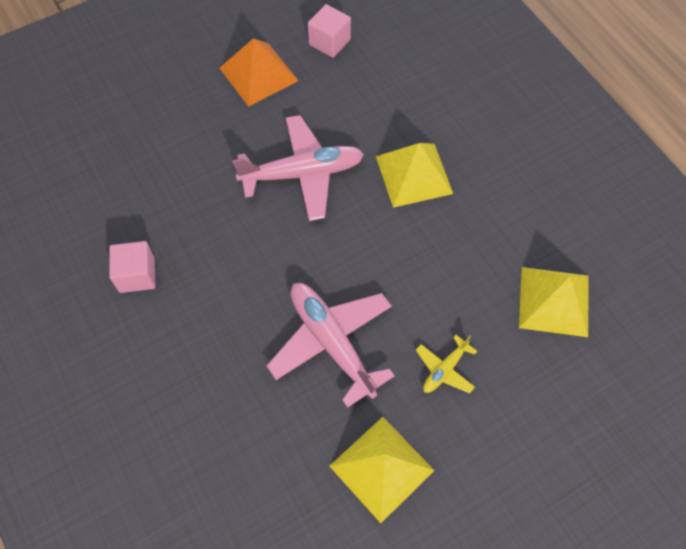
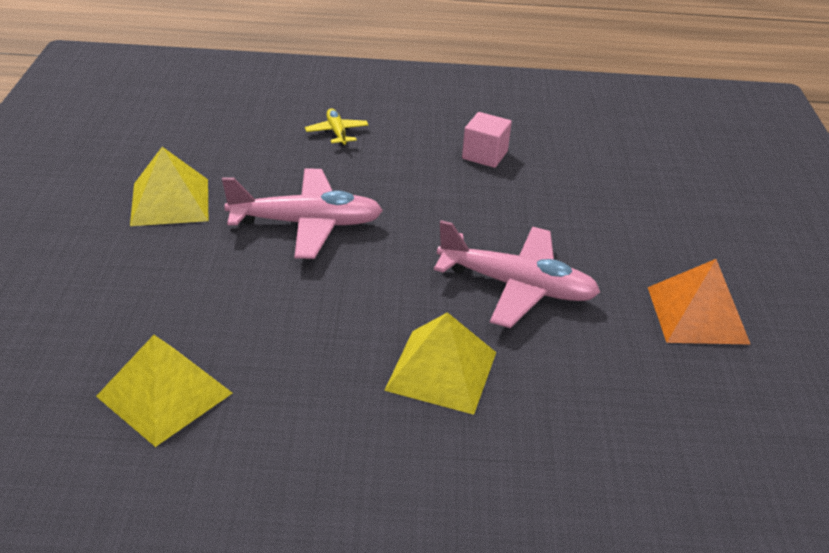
camera: 120 degrees right, 25 degrees down
(302, 174) = (517, 286): pink plane -> pink plane turned 90 degrees counterclockwise
(329, 42) = (724, 401): pink cube -> none
(444, 369) = (199, 275): yellow plane -> yellow plane (337, 132)

